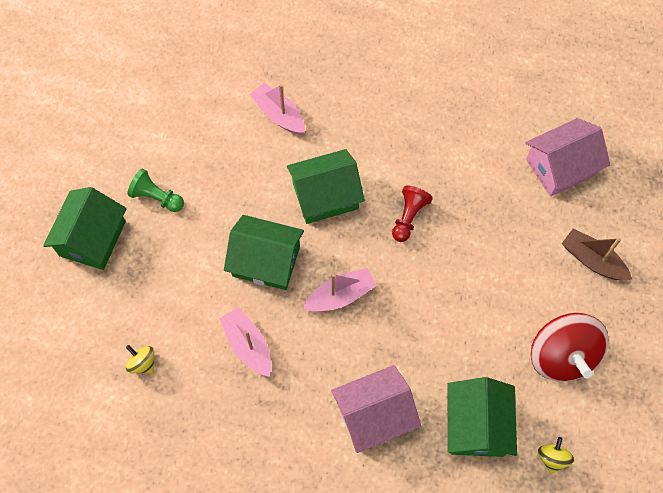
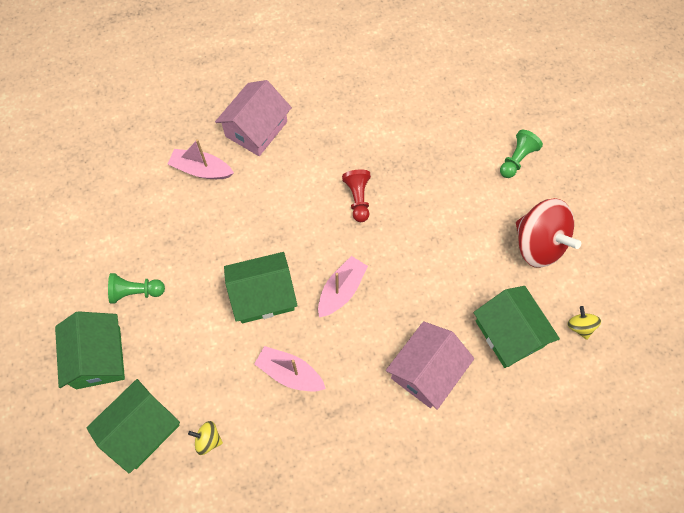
camera: 30 degrees left, 0 degrees up
(325, 196) = (280, 216): green house -> green house (141, 429)
(560, 167) = (450, 100): pink house -> pink house (256, 129)
(592, 260) = (517, 159): brown boat -> green pawn

